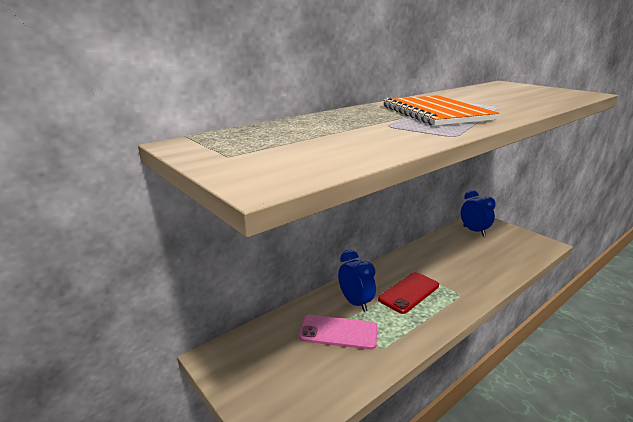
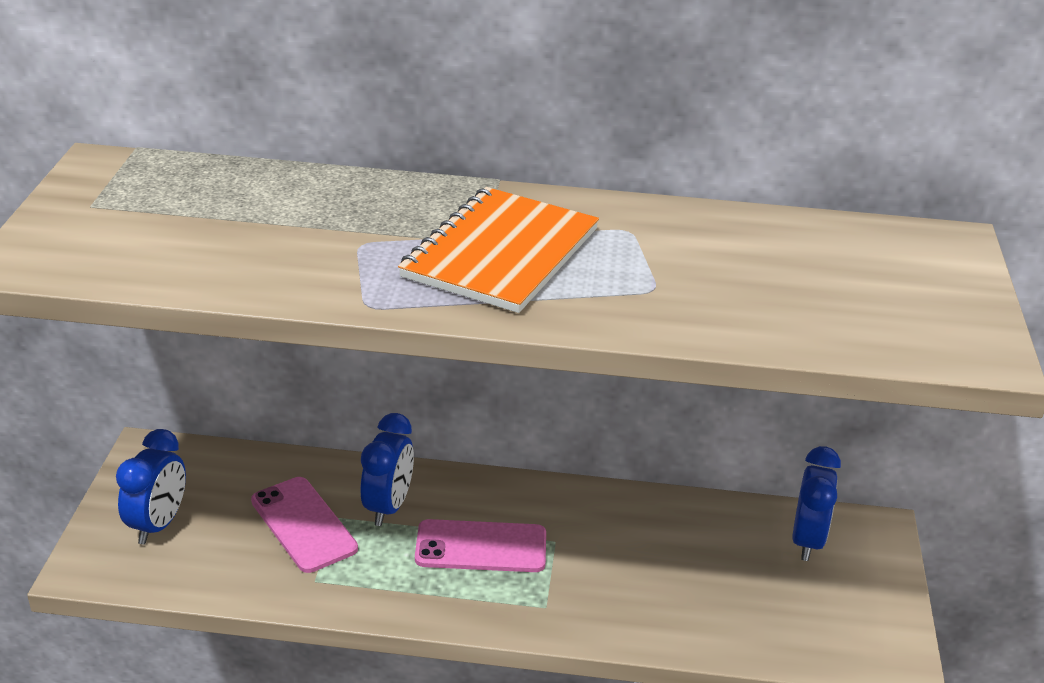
camera: 45 degrees right, 10 degrees up
(276, 383) = (158, 524): none -> blue clock
(409, 292) = (481, 547): red phone -> pink phone

